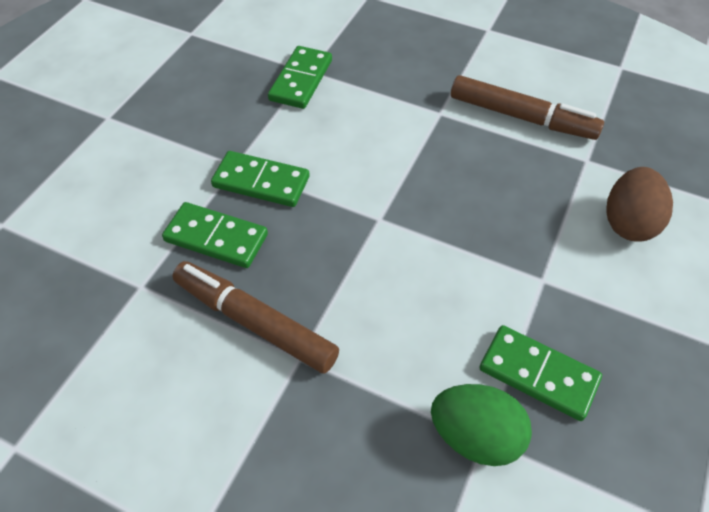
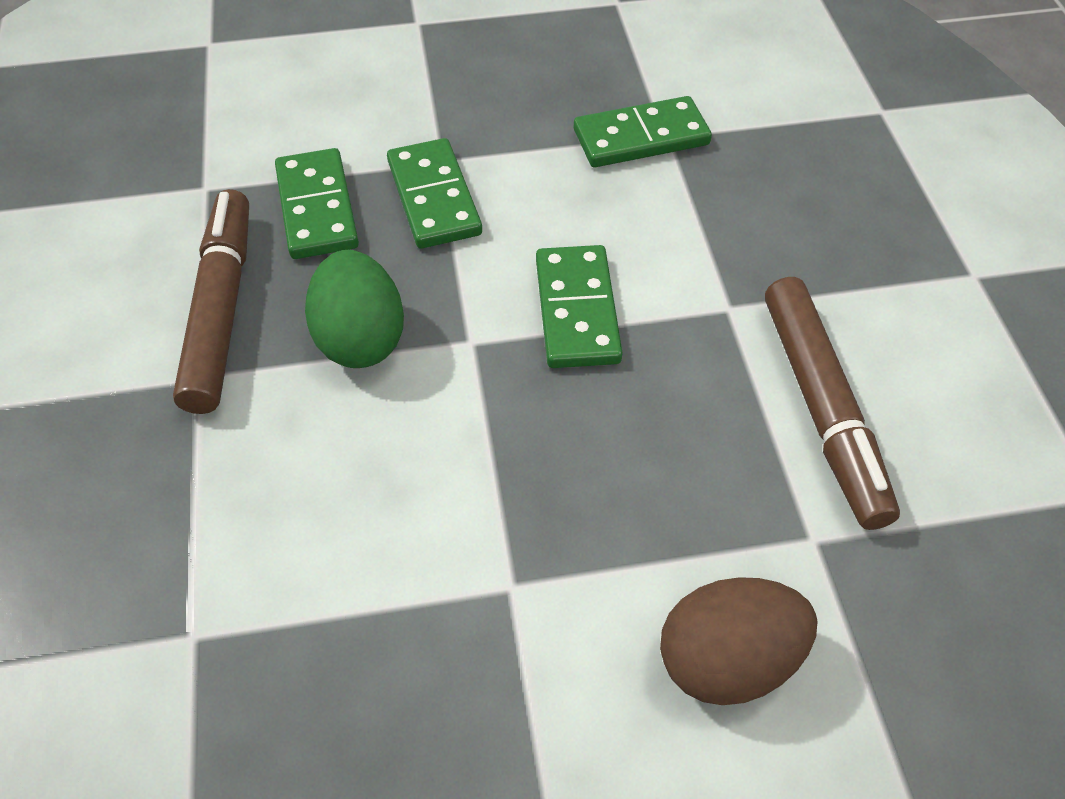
camera: 55 degrees right, 0 degrees up
(475, 436) = (191, 623): green egg -> green egg (360, 338)
(538, 374) = (336, 656): green domino -> green domino (577, 310)

